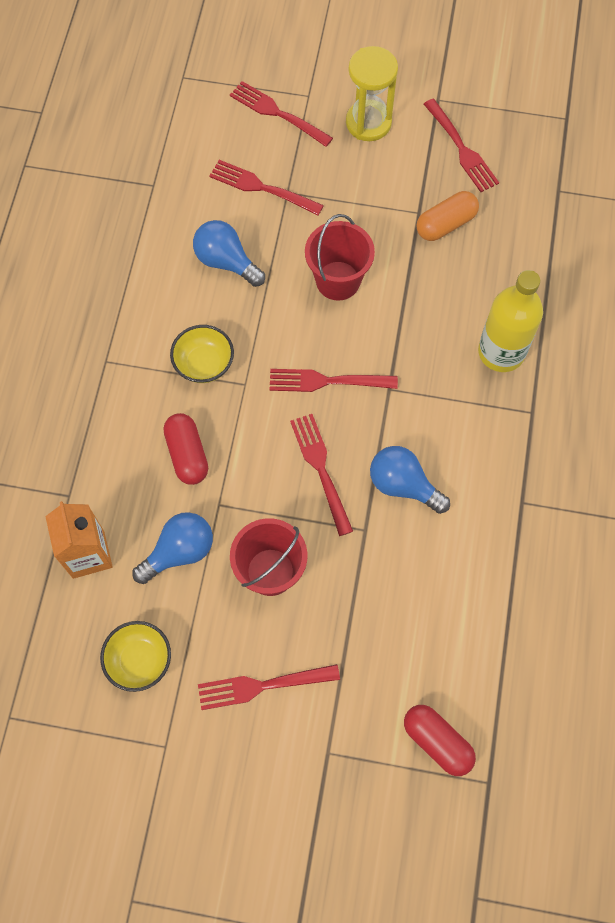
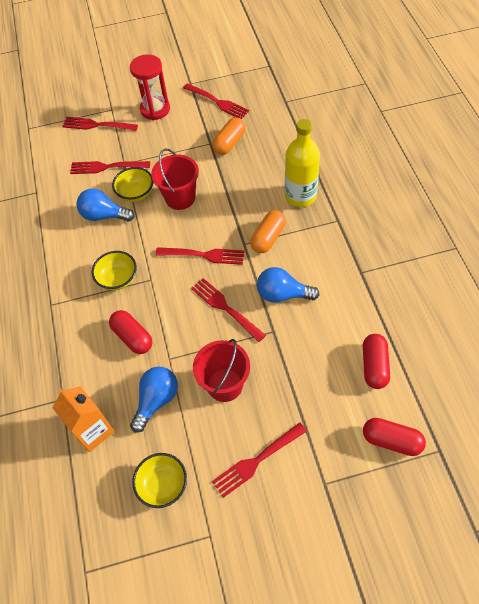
camera: 20 degrees left, 10 degrees down
(282, 247) = (136, 193): none -> yellow bowl
(328, 381) = (203, 255): red fork -> red fork turned 150 degrees counterclockwise
(368, 123) = (155, 109): yellow hourglass -> red hourglass
(425, 395) = (268, 238): none -> orange capsule
(469, 637) = (374, 366): none -> red capsule

